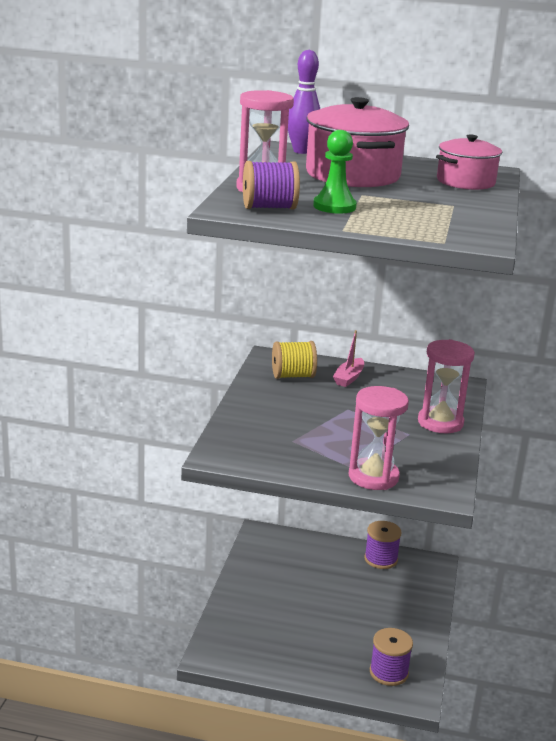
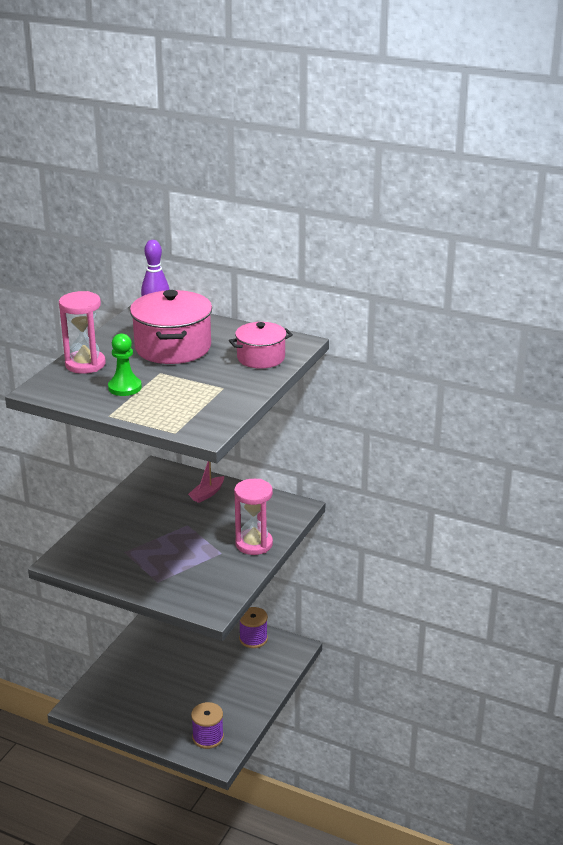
camera: 15 degrees right, 5 degrees up
(269, 208) = (73, 388): purple spool -> none
(293, 376) = (162, 489): yellow spool -> none
(373, 477) = (166, 590): pink hourglass -> none

